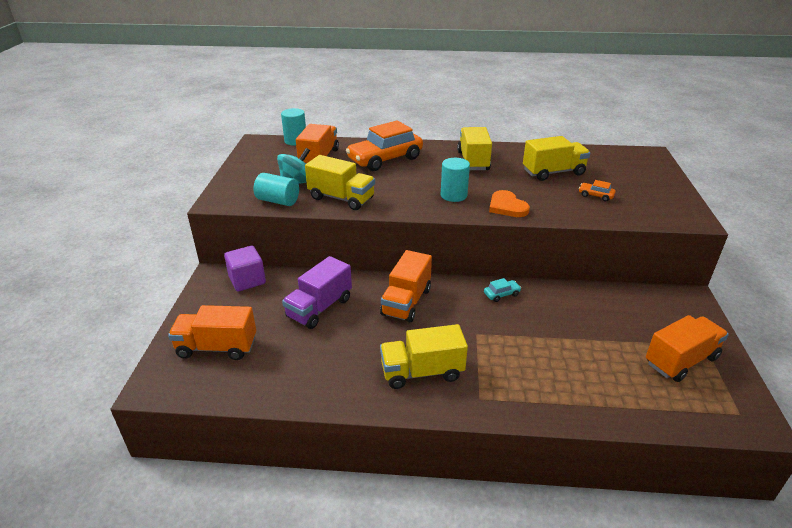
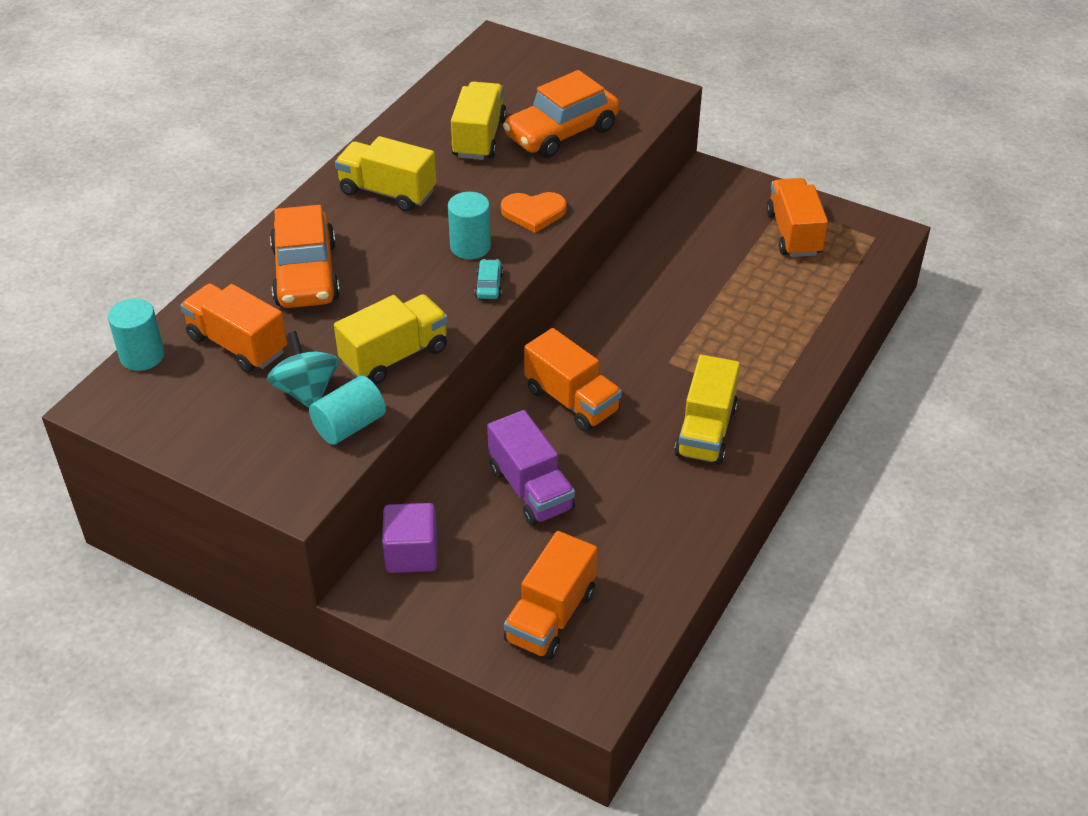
camera: 65 degrees left, 10 degrees up
(501, 294) = (611, 311): turquoise car -> turquoise car (489, 285)
(595, 195) = (561, 133): orange car -> orange car, size x2.47

